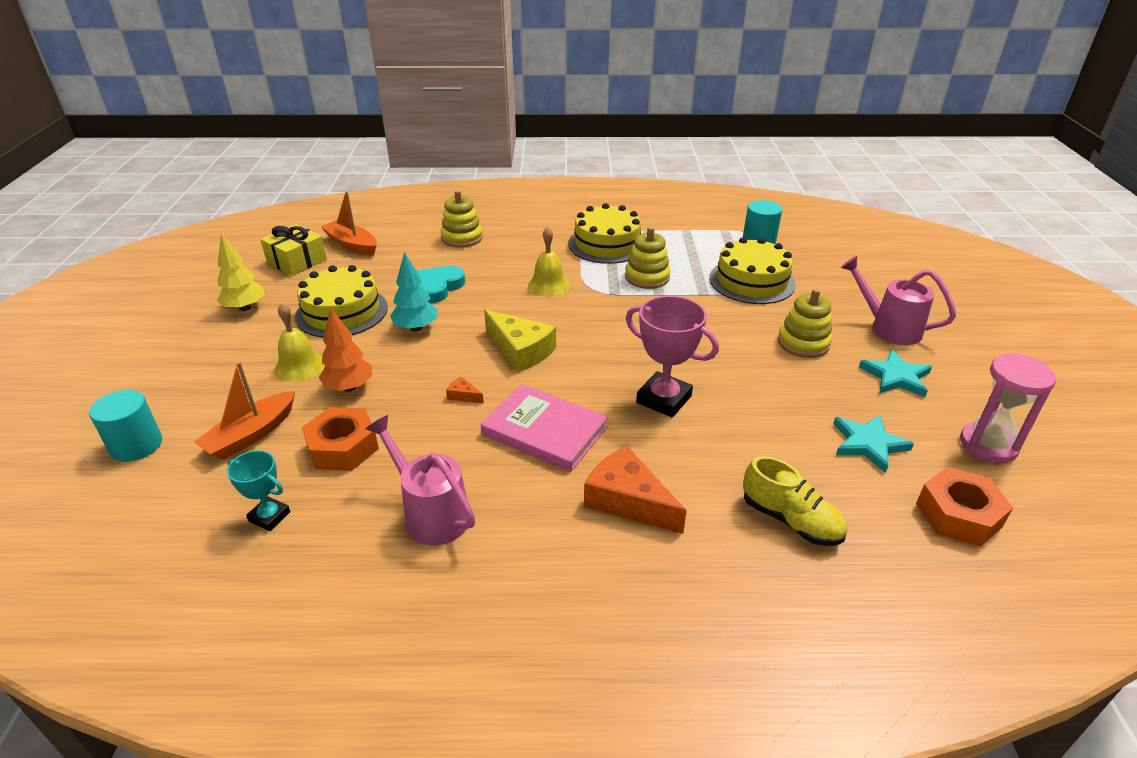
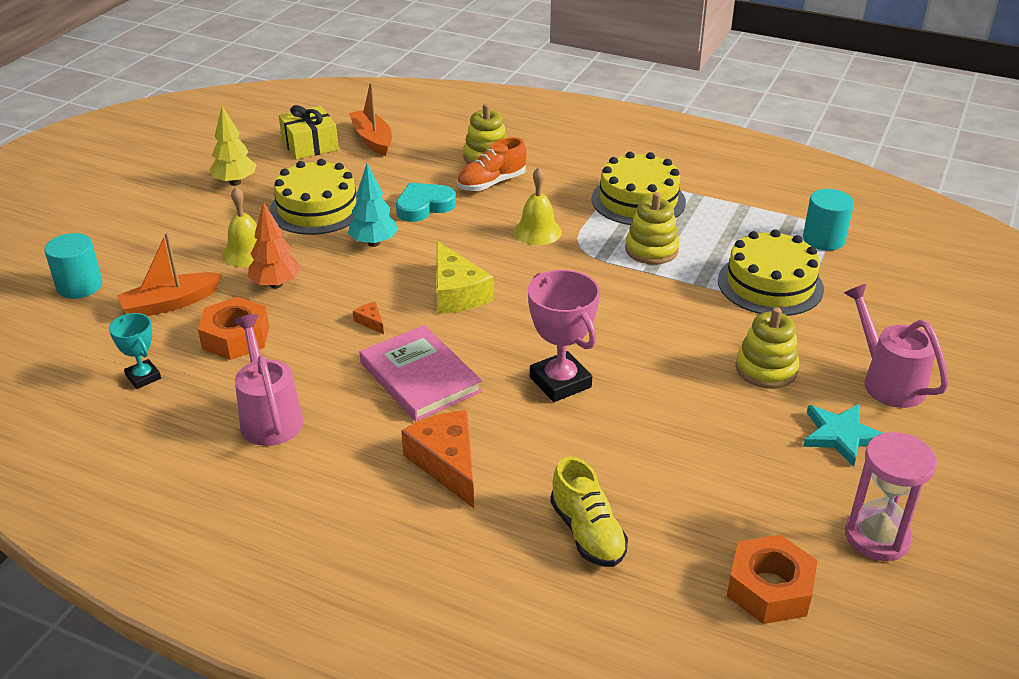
camera: 25 degrees right, 0 degrees up
(481, 257) = (491, 183): none -> orange shoe
(868, 444) = (738, 492): turquoise star -> none

